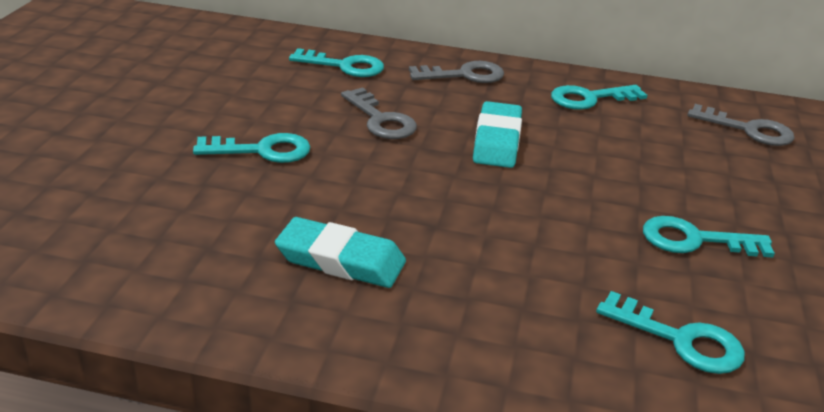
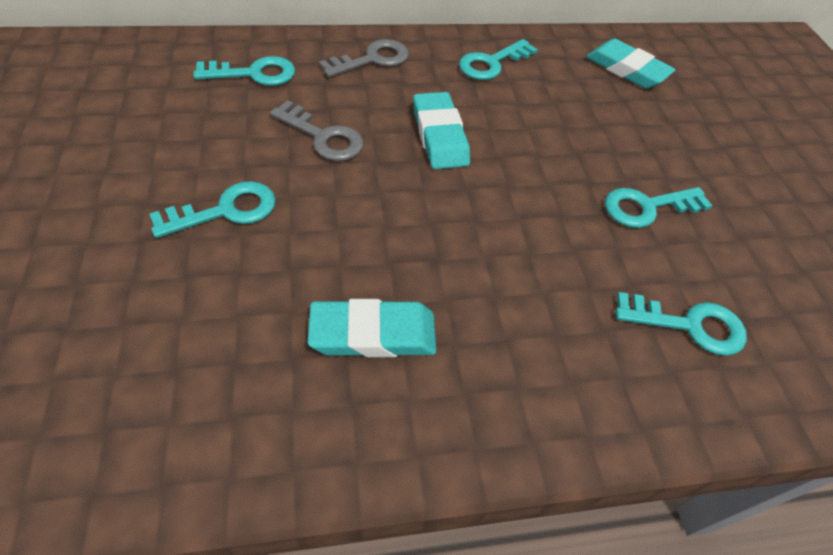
camera: 25 degrees left, 20 degrees up
(748, 130) = (627, 69): grey key -> turquoise eraser

